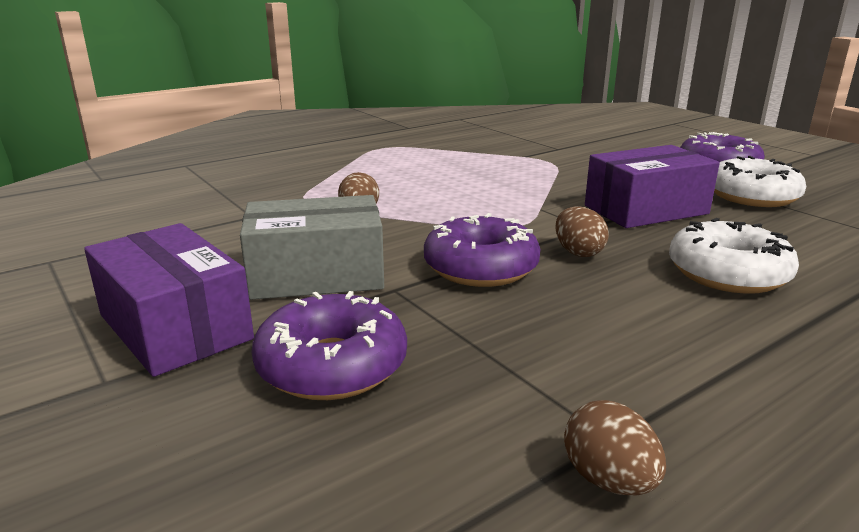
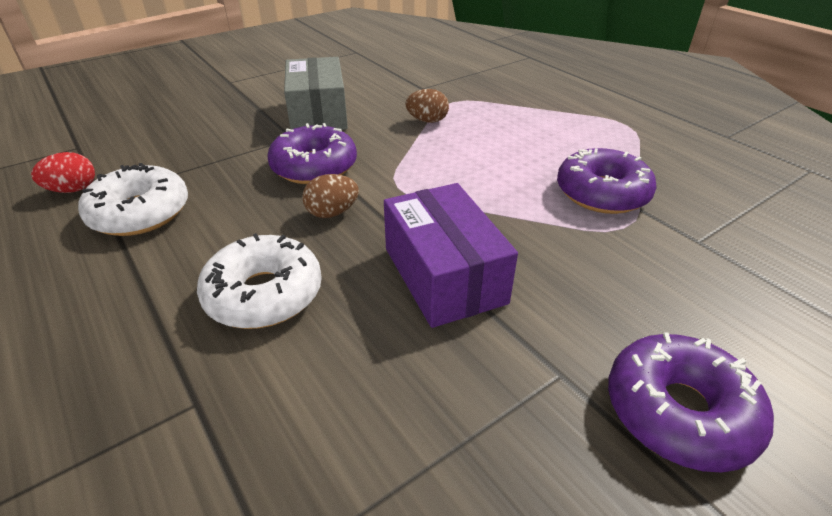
camera: 90 degrees right, 15 degrees up
(175, 327) = (270, 87): purple box -> none
(332, 365) = (212, 124): purple donut -> purple donut (602, 193)
(609, 480) = (73, 190): brown egg -> red egg
(752, 196) = (514, 403): white donut -> white donut (140, 213)

